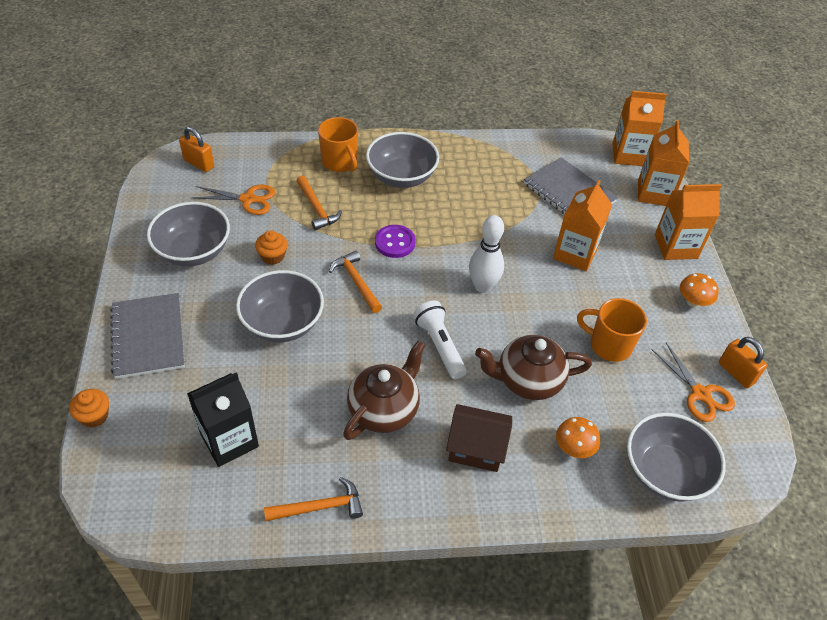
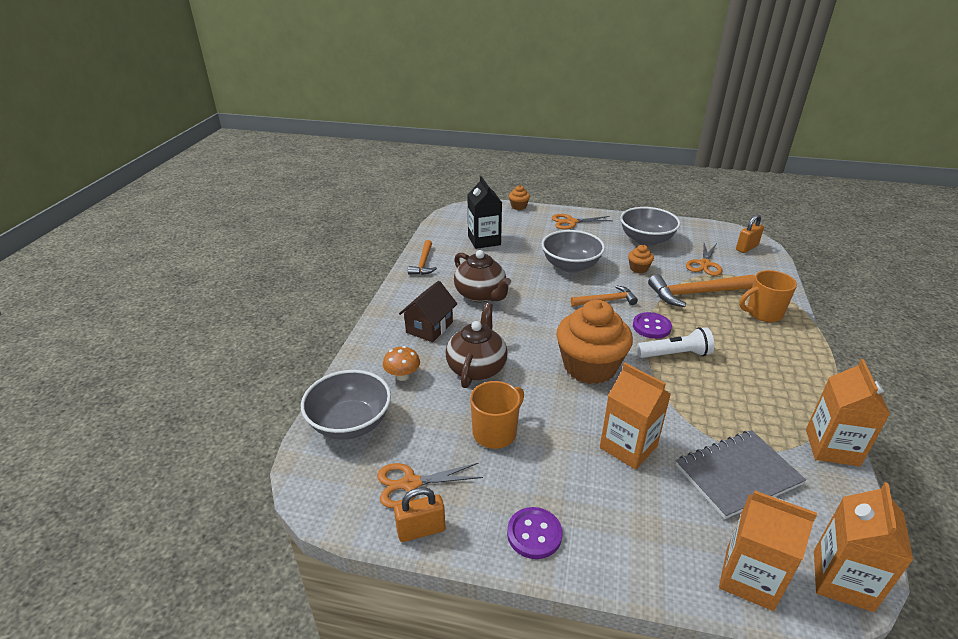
camera: 110 degrees right, 15 degrees down
(148, 337) = (571, 222): grey notebook -> orange scissors
(317, 208) = (695, 293): orange hammer -> orange hammer, size x1.64
(401, 177) = (747, 346): grey bowl -> none
(439, 345) = (529, 329): white flashlight -> white flashlight (675, 354)
(483, 286) = (589, 367): white bowling pin -> orange cupcake
(675, 246) = (633, 558): orange carton -> orange carton (832, 447)
(693, 302) = (534, 534): orange mushroom -> purple button

